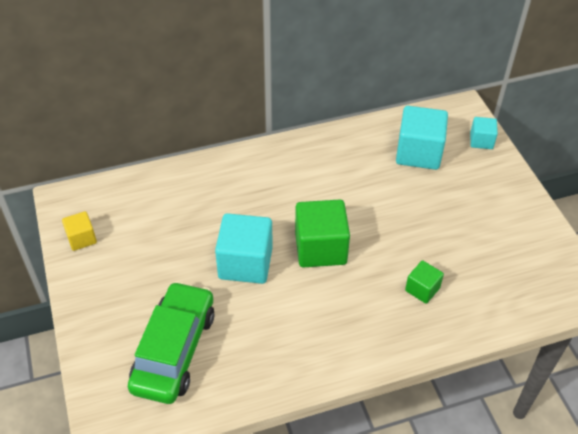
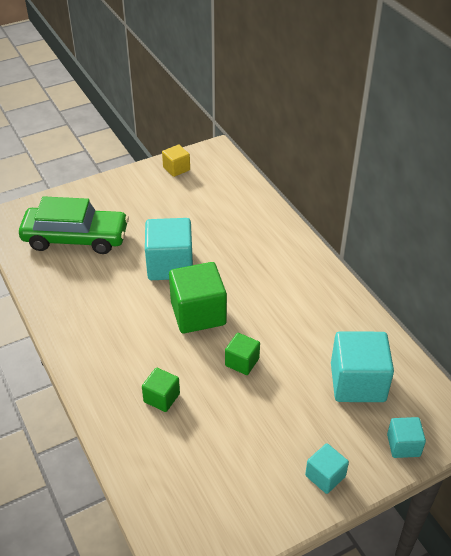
camera: 80 degrees right, 5 degrees down
(387, 224) = (242, 362): none -> green cube
(508, 191) = (325, 476): none -> turquoise cube

